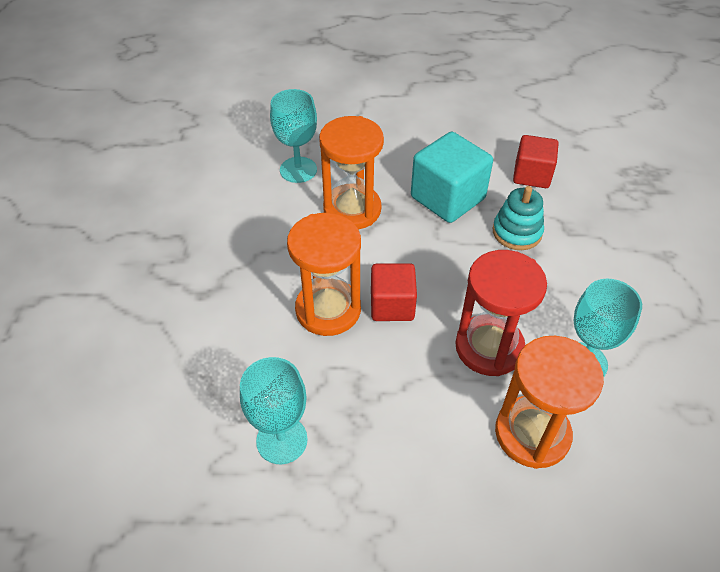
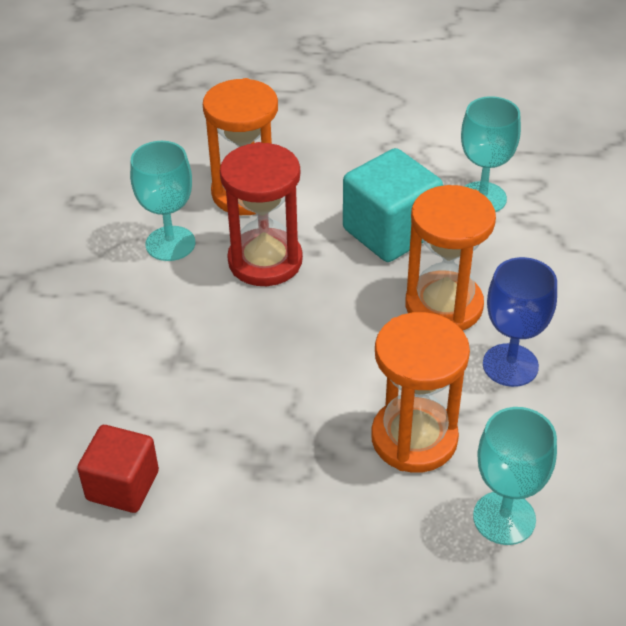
camera: 175 degrees left, 5 degrees down
(280, 262) = (510, 365): none -> blue goblet
(392, 305) = (367, 307): red cube -> none
(447, 198) = (267, 450): turquoise cube -> turquoise cube (390, 232)
(517, 232) = (184, 391): turquoise stacking toy -> none

